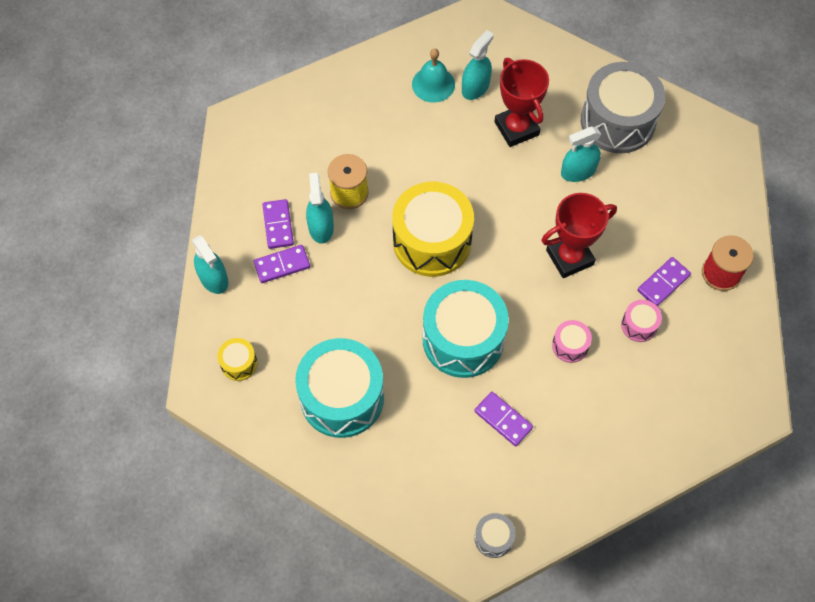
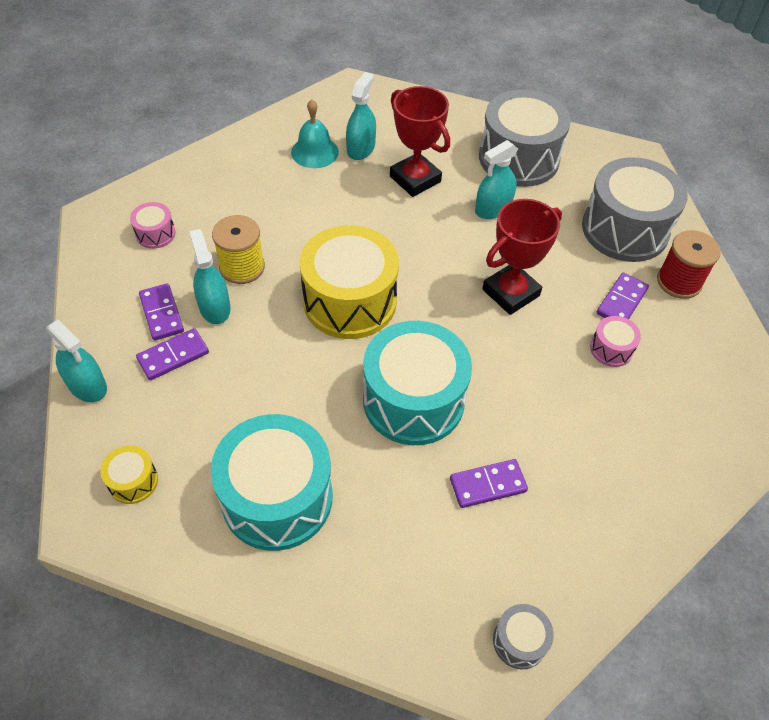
camera: 15 degrees left, 10 degrees down
(503, 420) = (488, 485): purple domino -> purple domino turned 45 degrees counterclockwise
(570, 345) = (541, 385): pink drum -> pink drum (155, 234)
(691, 213) = (625, 229): none -> grey drum

